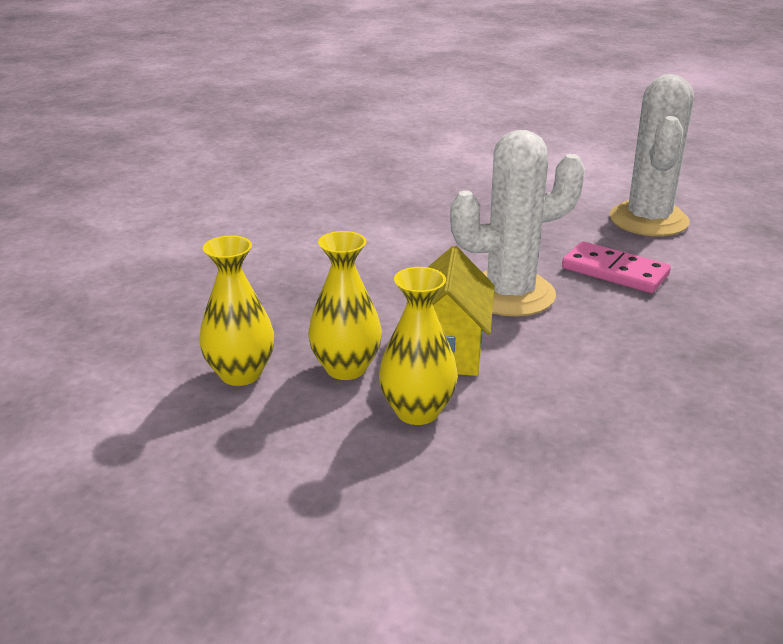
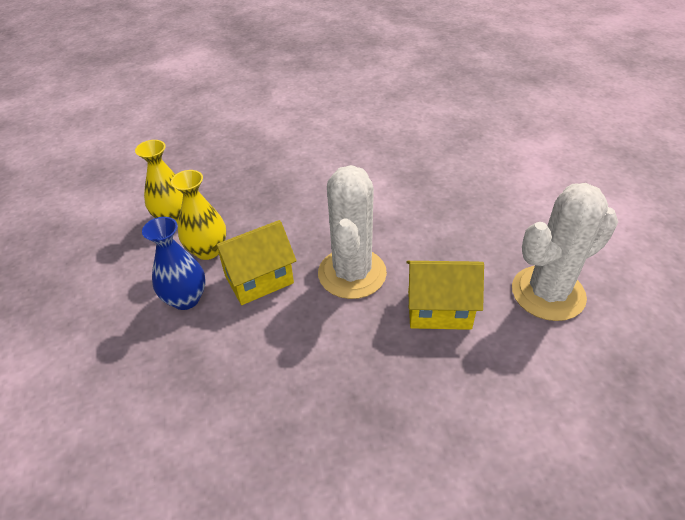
camera: 55 degrees right, 15 degrees up
(417, 411) = (186, 299): yellow vase -> blue vase
(510, 294) = (352, 273): white cactus -> white cactus turned 60 degrees clockwise
(615, 271) = (439, 310): pink domino -> yellow house

